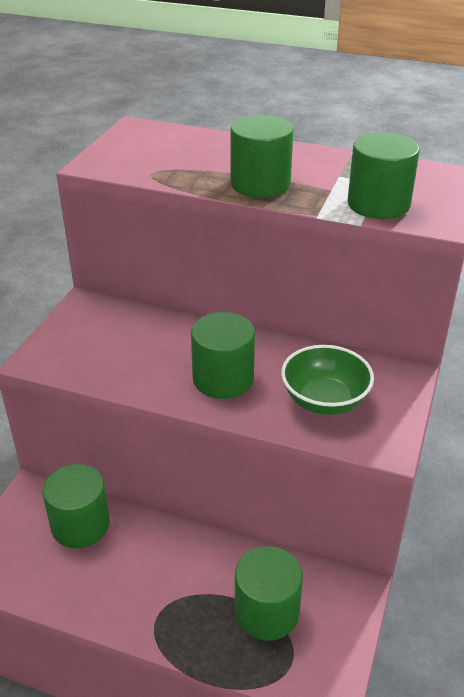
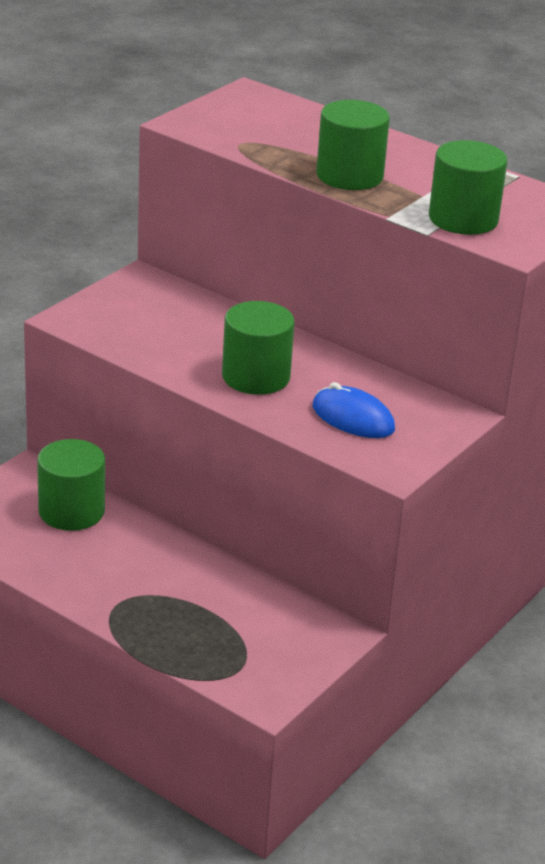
camera: 15 degrees right, 5 degrees down
(266, 612) = (233, 627): green cylinder -> none
(324, 400) = (353, 418): green bowl -> blue mouse

